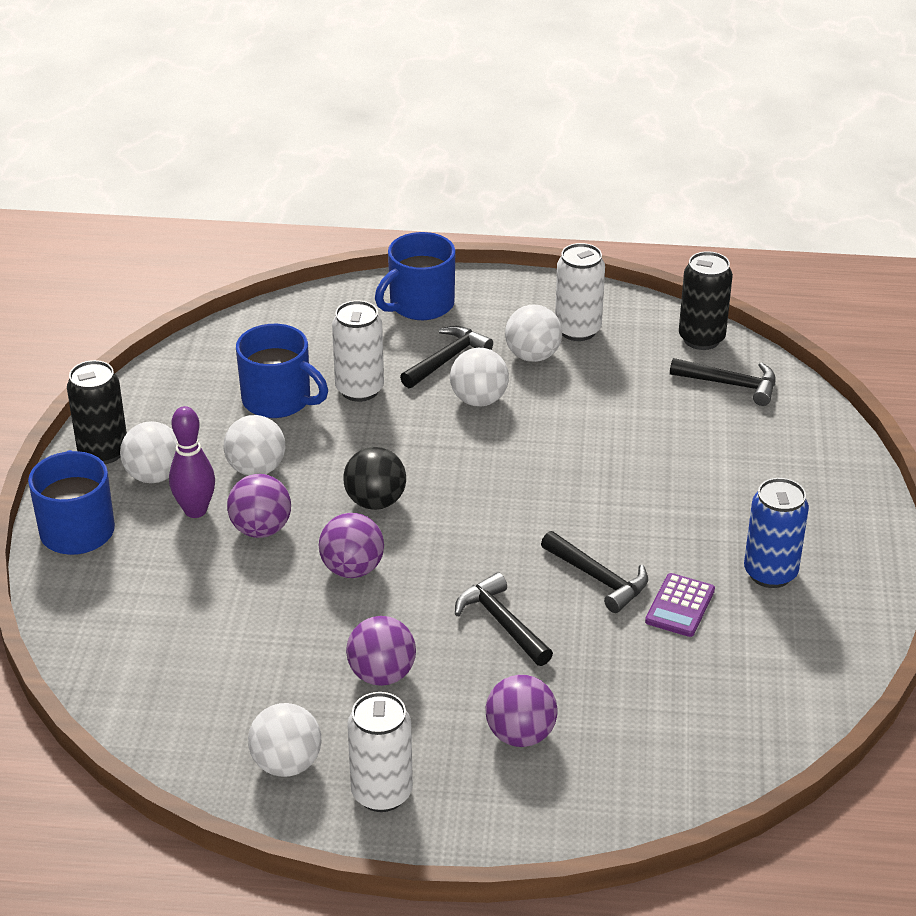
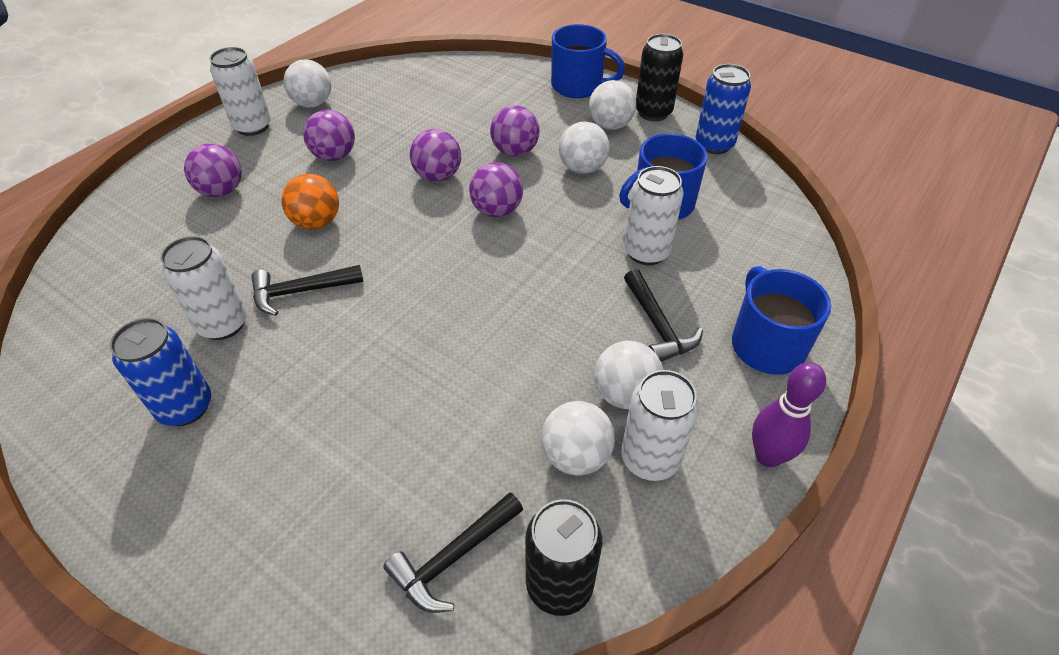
camera: 120 degrees right, 10 degrees up
(143, 393) = (714, 145): none -> blue can
(195, 510) = (558, 131): purple bowling pin -> purple bowling pin (768, 456)
(375, 501) = (497, 210): black ball -> purple ball
(479, 400) = (580, 321): white ball -> white ball (576, 456)
(502, 622) = (316, 222): black hammer -> orange ball
(680, 606) = (223, 324): purple calculator -> white can

